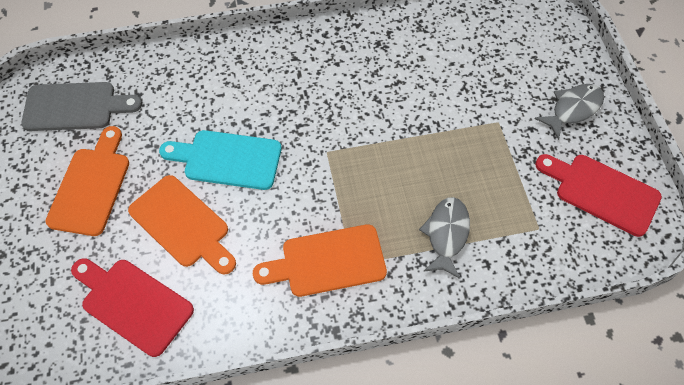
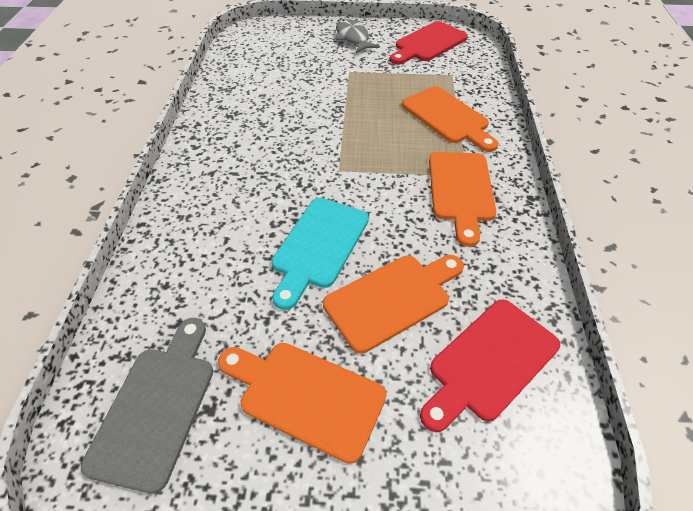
camera: 75 degrees left, 10 degrees down
(446, 234) = (447, 117): grey fish -> orange cutting board

